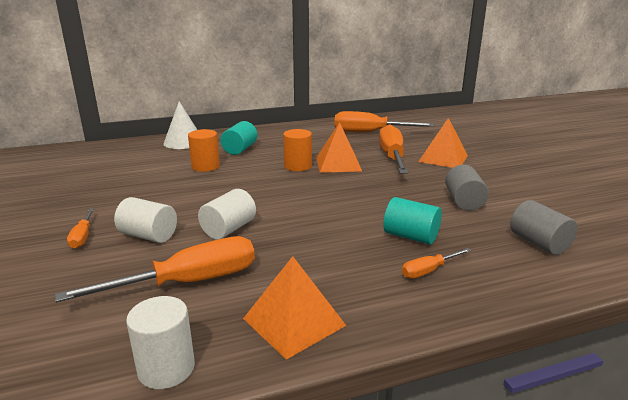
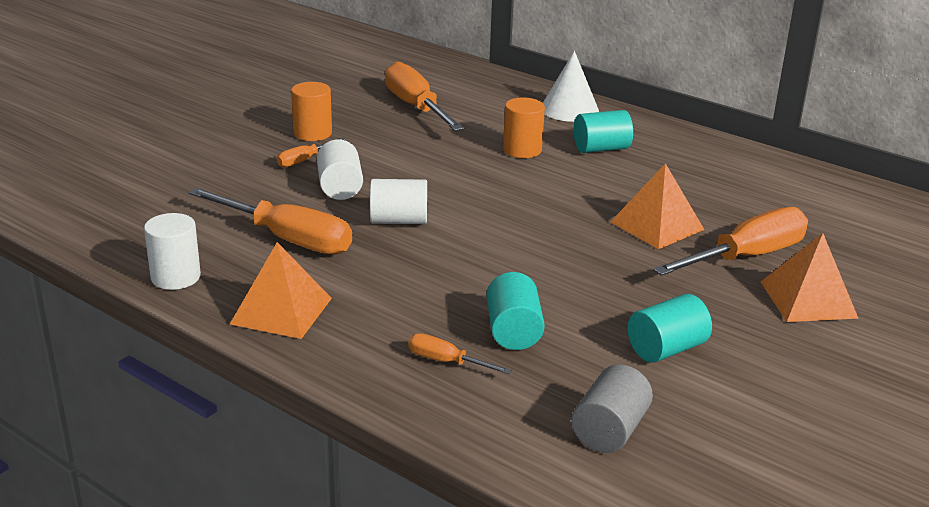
camera: 55 degrees right, 5 degrees up
(298, 166) = (607, 202): orange cylinder -> orange cylinder (312, 133)
(370, 132) = (818, 213): orange screwdriver -> orange screwdriver (416, 107)
(464, 201) = (666, 349): grey cylinder -> turquoise cylinder

